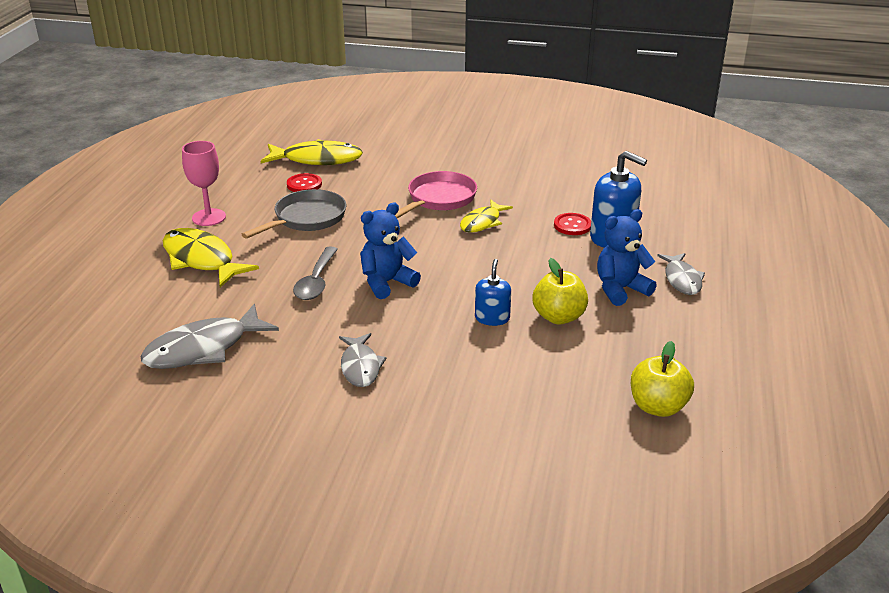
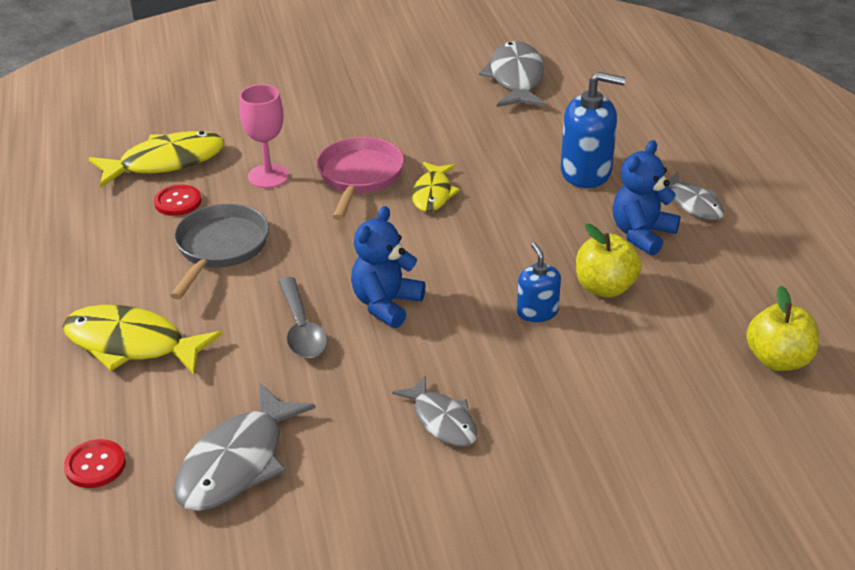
camera: 25 degrees left, 5 degrees up
(209, 217) = (91, 282): pink goblet -> pink goblet (268, 176)
(572, 225) = (533, 170): red button -> red button (95, 465)
(611, 163) = (516, 78): none -> grey fish

